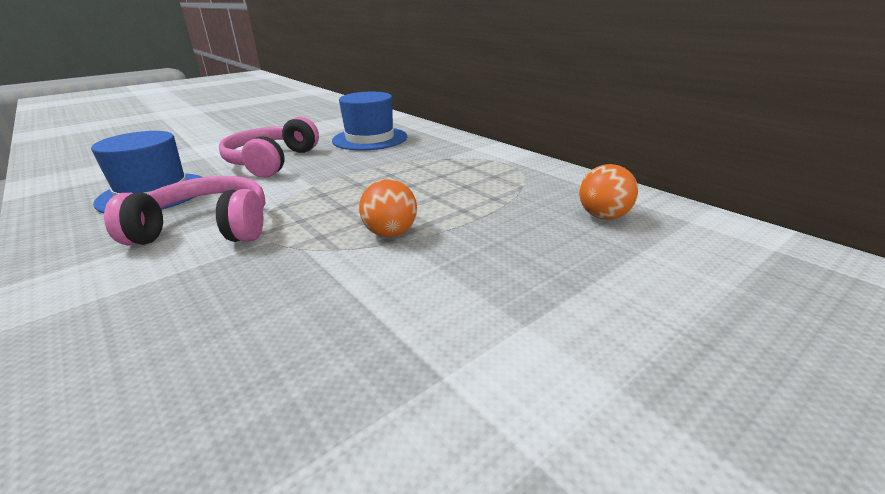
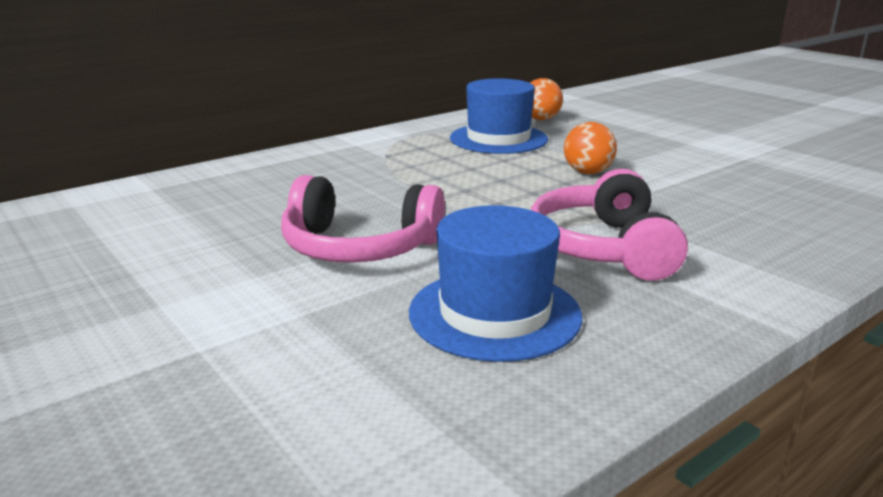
camera: 90 degrees left, 5 degrees down
(370, 139) = (273, 193): blue hat -> blue hat (498, 139)

